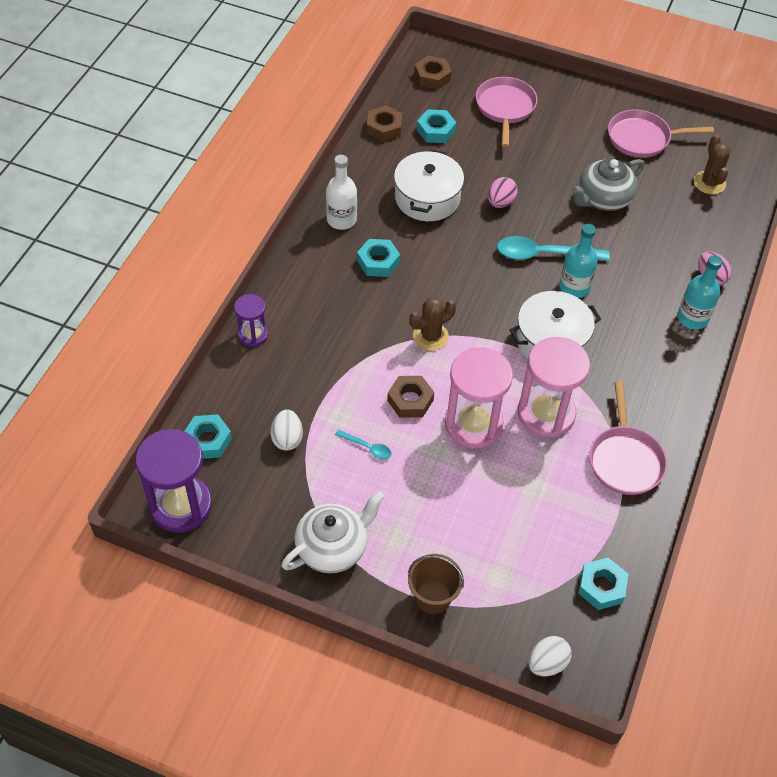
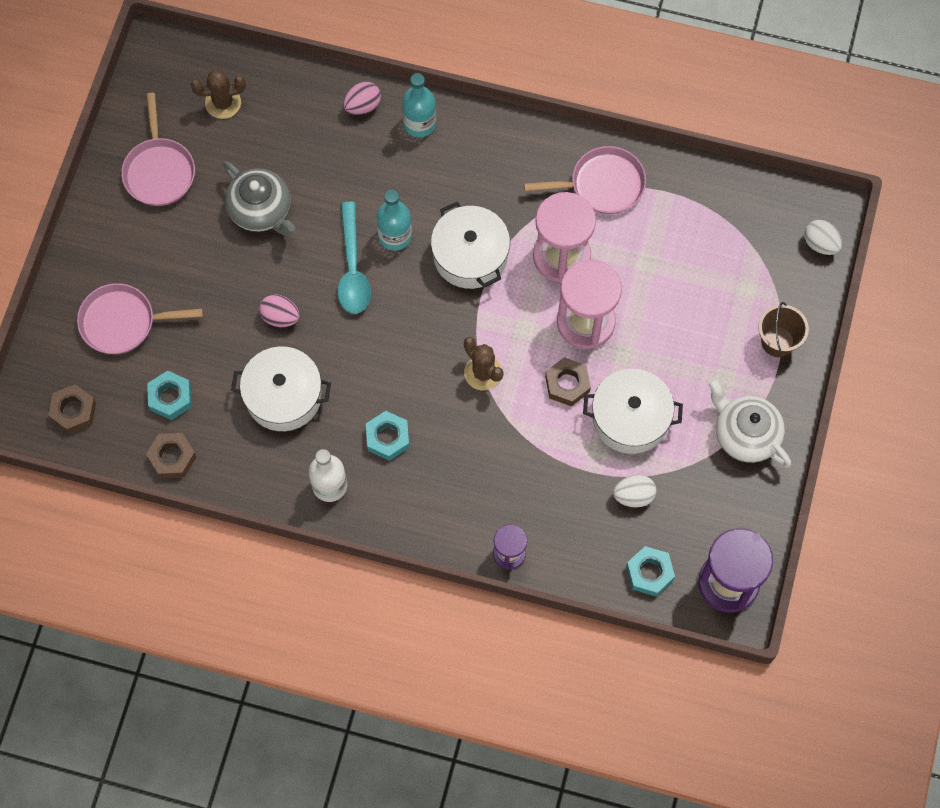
camera: 95 degrees left, 15 degrees up
(367, 447) = (630, 418): turquoise spoon -> white pot
(601, 587) = (739, 202): turquoise nut -> none

